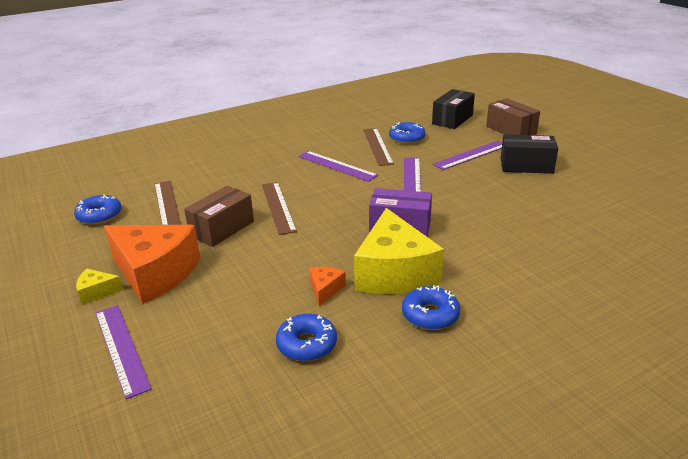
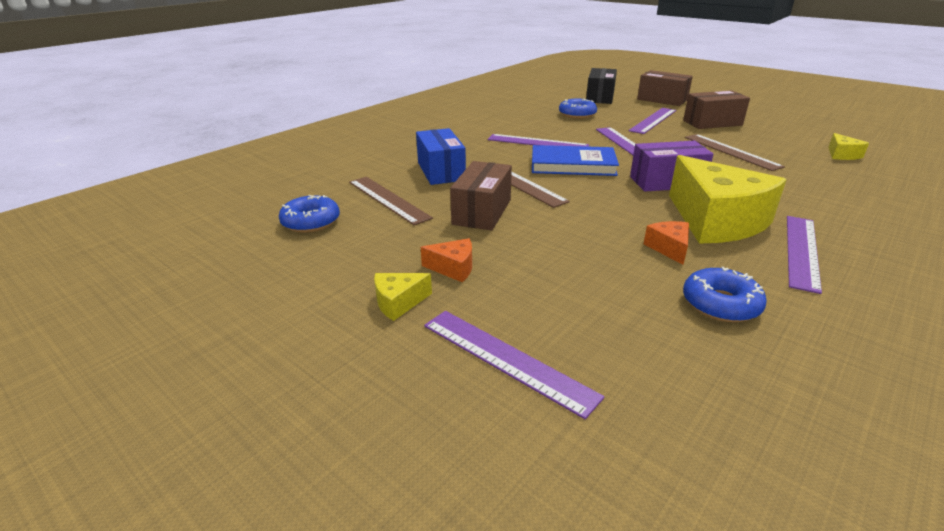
camera: 20 degrees left, 0 degrees up
(155, 273) = (453, 268): orange cheese -> orange cheese, size x0.42
(230, 184) = (441, 171): none -> blue box
(340, 195) = (572, 165): none -> blue book
(377, 146) = (557, 123): brown ruler -> brown ruler (731, 151)
(430, 315) = (801, 251): blue donut -> purple ruler
(526, 166) = (712, 123): black box -> brown box
(609, 224) = (842, 155): none -> yellow cheese

